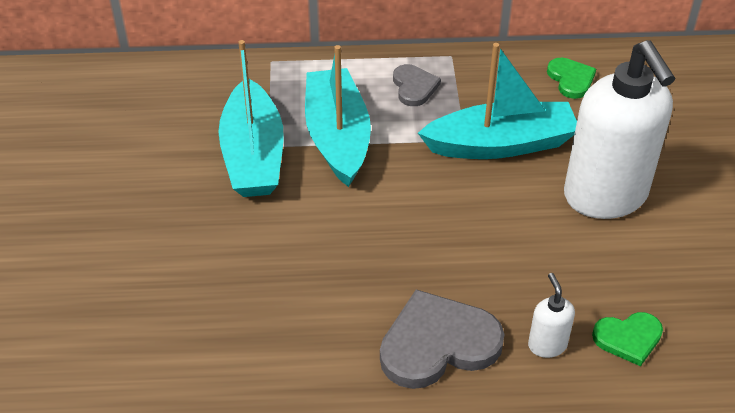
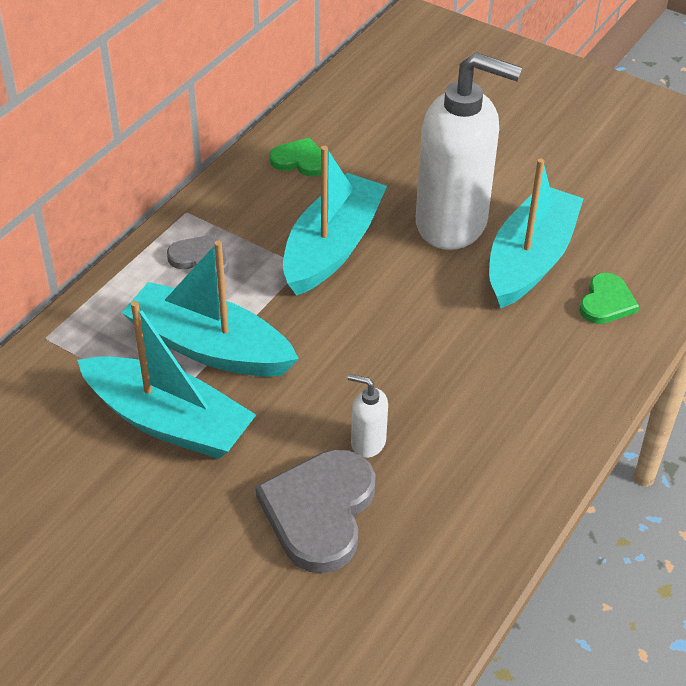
camera: 55 degrees left, 0 degrees up
(438, 344) = (519, 418): grey heart -> grey heart (319, 512)
(547, 345) = (575, 352): white soap dispenser -> white soap dispenser (367, 443)
(621, 264) = (530, 260): none -> turquoise boat

